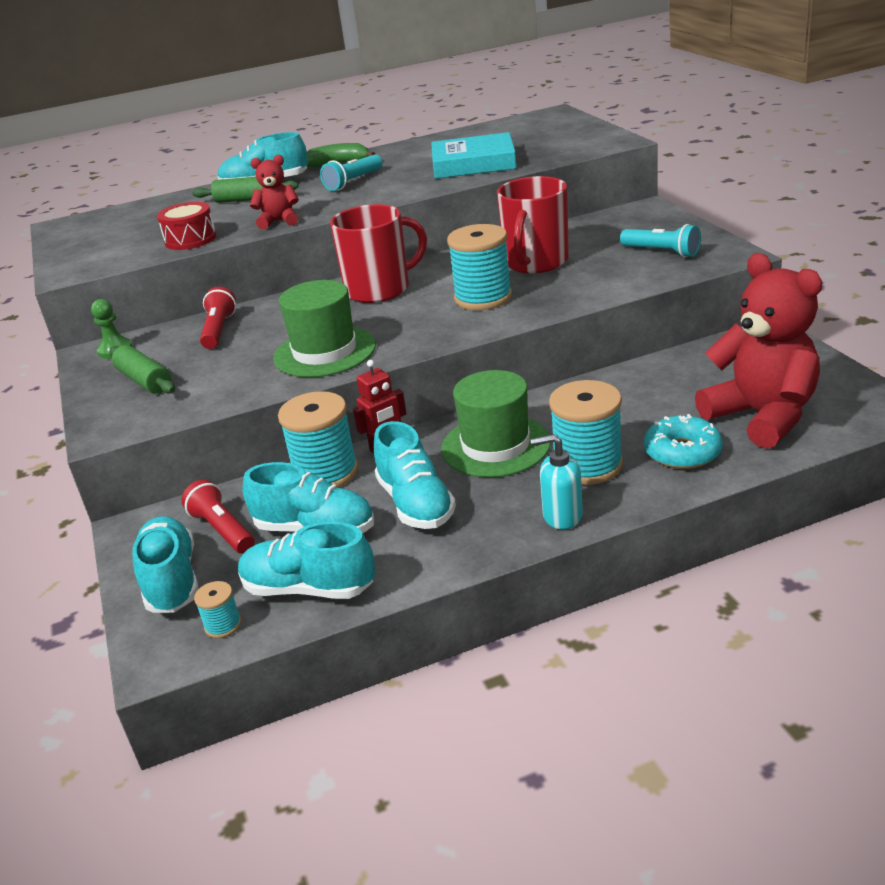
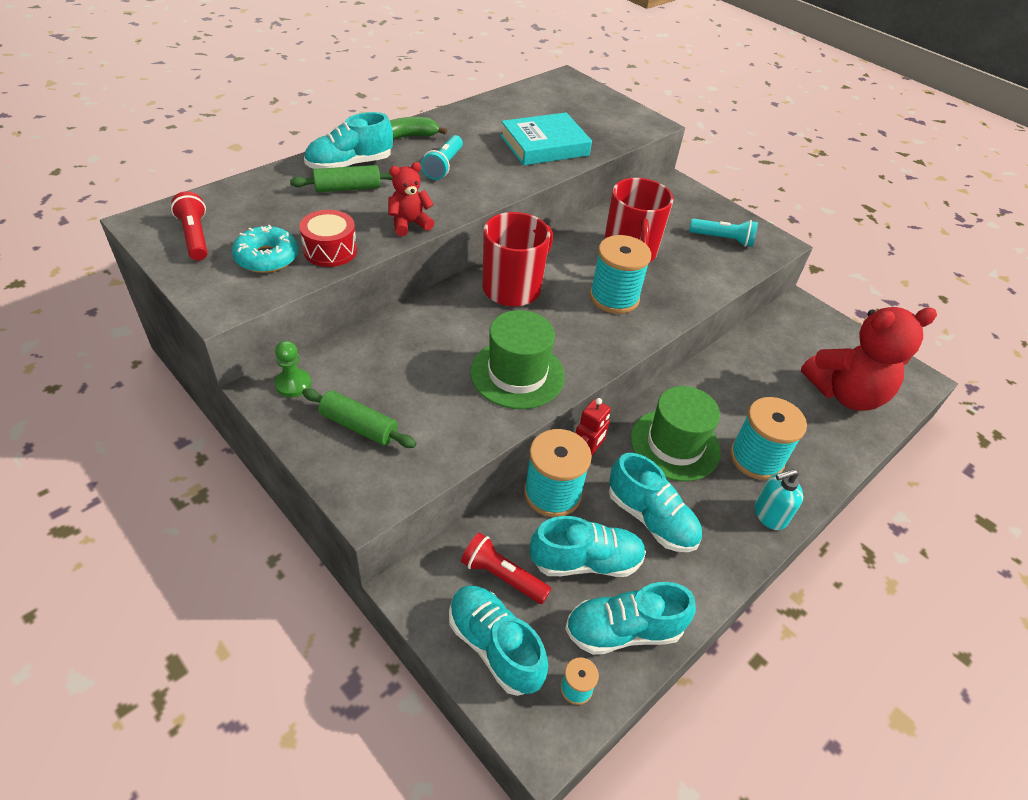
camera: 30 degrees left, 15 degrees up
(218, 330) = (389, 349): red flashlight -> red flashlight (195, 237)
(682, 452) = (814, 436): turquoise donut -> turquoise donut (267, 257)
(762, 416) = (845, 394): red teddy bear -> red teddy bear turned 135 degrees clockwise

